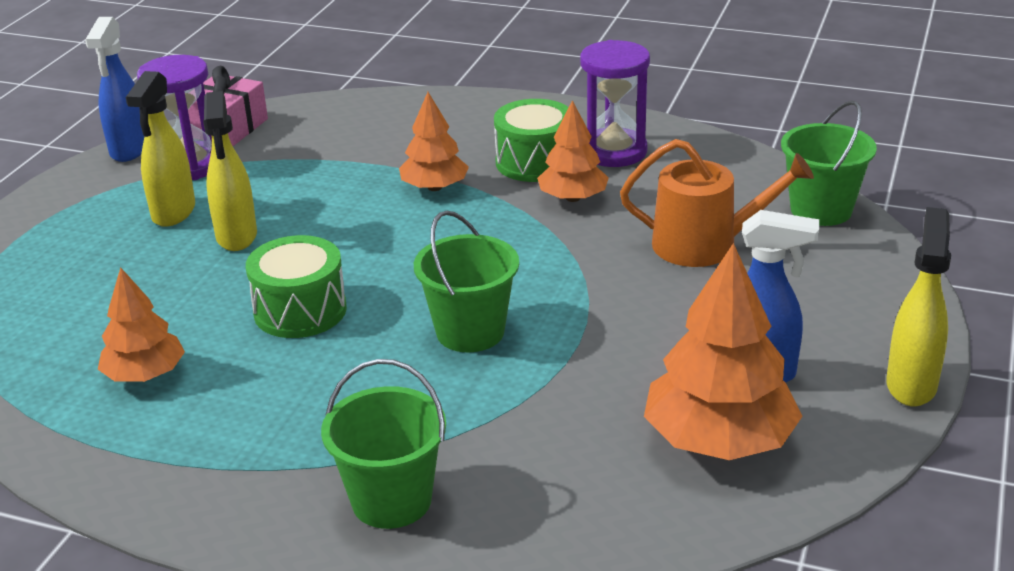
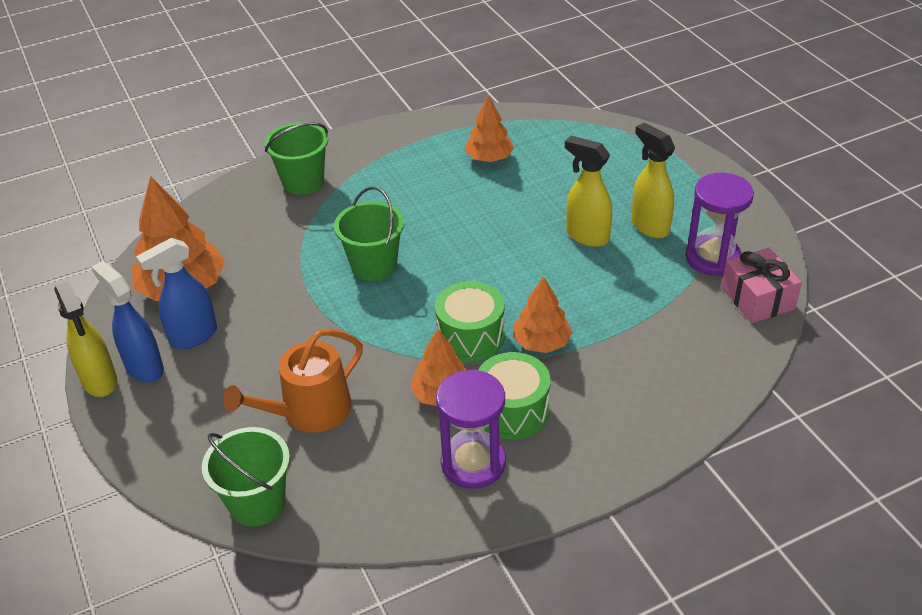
camera: 135 degrees right, 10 degrees up
(129, 150) = (769, 243): blue spray bottle -> blue spray bottle (144, 368)
(300, 310) = (476, 223): green drum -> green drum (470, 336)

